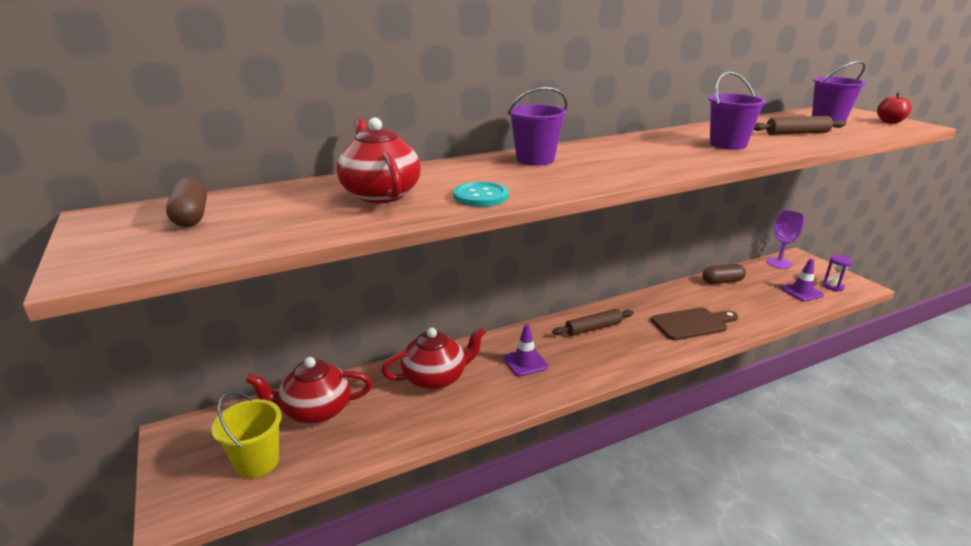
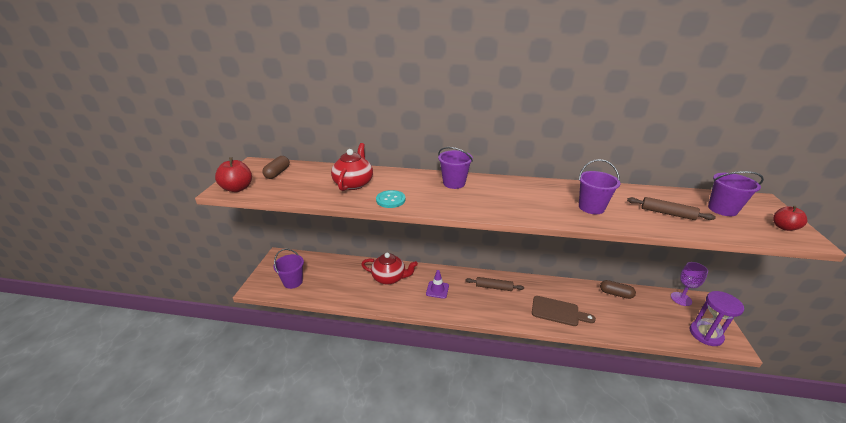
camera: 35 degrees right, 5 degrees up
(129, 259) = (237, 188): none -> red apple
(257, 462) = (293, 282): yellow bucket -> purple bucket
(316, 410) = (330, 270): red teapot -> none
(801, 292) = (671, 327): purple traffic cone -> none
(833, 286) = (705, 334): purple hourglass -> purple hourglass, size x1.88

